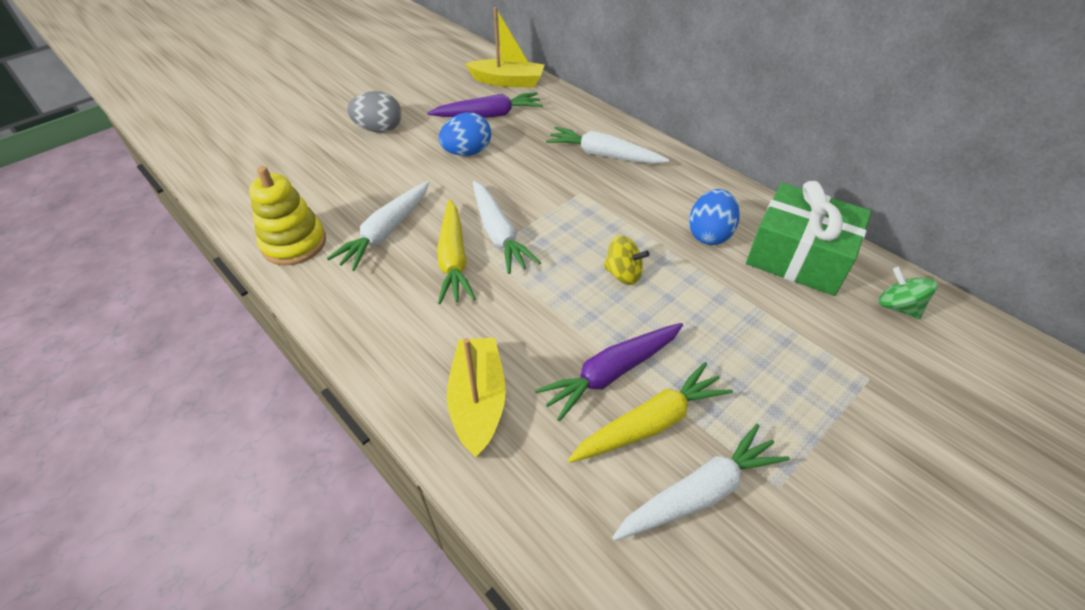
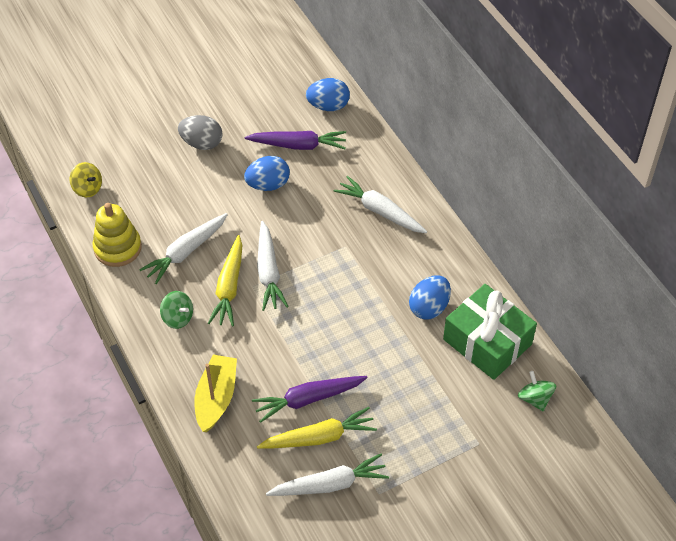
camera: 15 degrees right, 5 degrees up
(393, 307) = (178, 318): none -> green spinning top
(507, 81) = (328, 106): yellow boat -> blue egg
(623, 274) = (348, 327): yellow spinning top -> yellow spinning top (88, 188)

